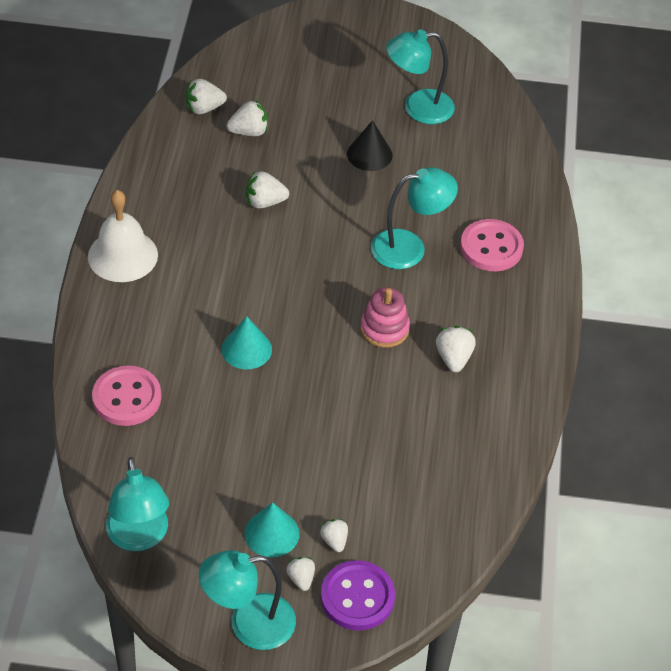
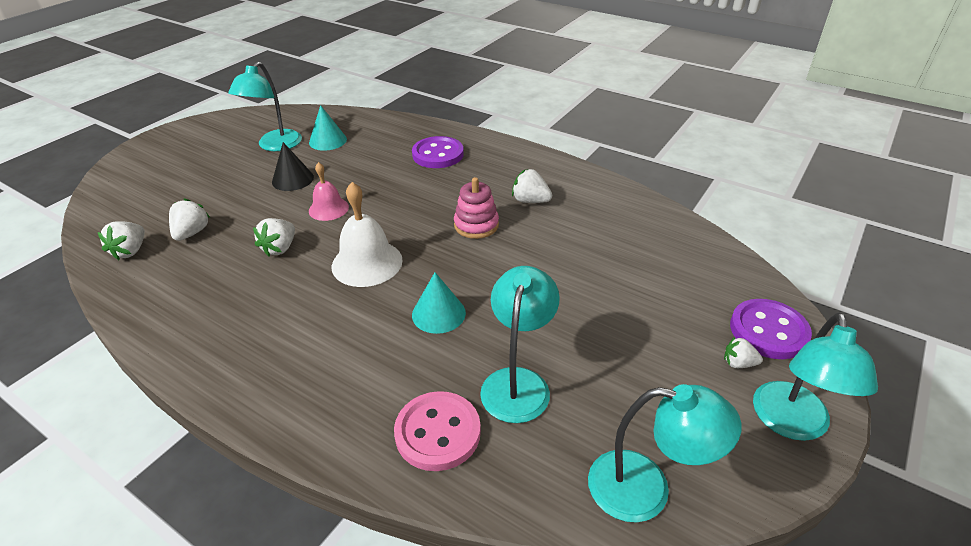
camera: 60 degrees left, 10 degrees down
(122, 255) = (241, 370): white bell -> white bell (367, 263)
(271, 533) = (675, 367): turquoise cone -> turquoise cone (328, 141)
(334, 540) = (697, 325): white strawberry -> none
(340, 206) = (328, 209): none -> pink bell
(409, 248) = (404, 189): turquoise lamp -> turquoise lamp (518, 382)
(491, 247) = (438, 154): pink button -> purple button

